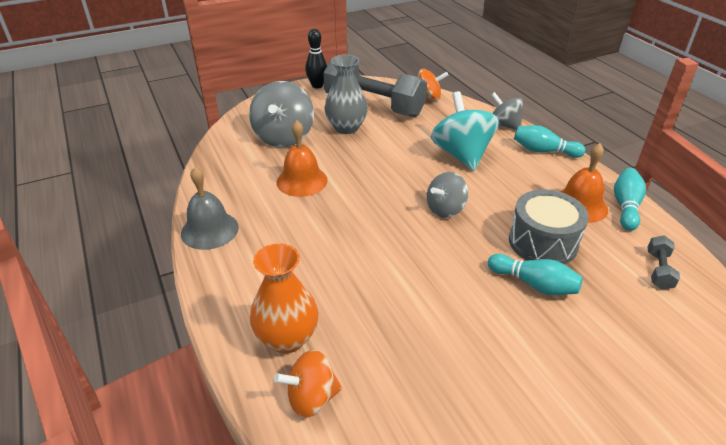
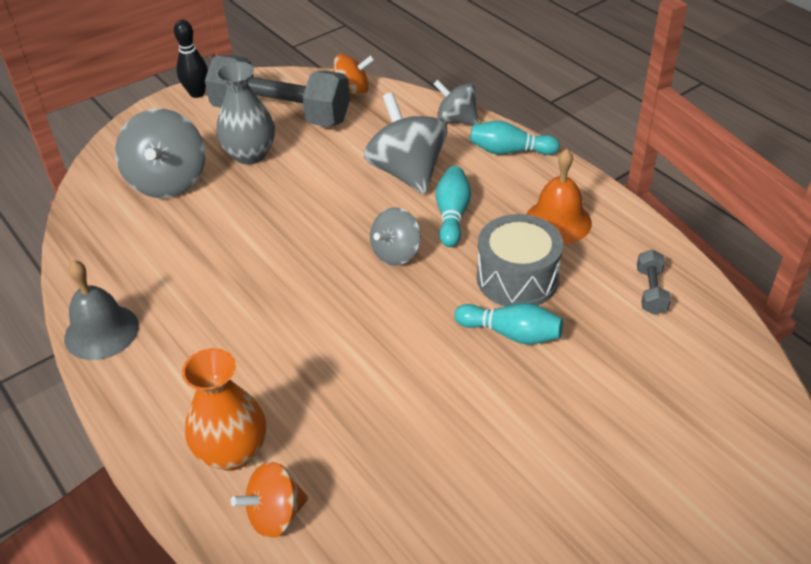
camera: 10 degrees left, 5 degrees up
(302, 181) = (206, 243): orange bell -> none
(461, 154) = (407, 172): turquoise spinning top -> grey spinning top
(625, 207) = (612, 214): turquoise bowling pin -> turquoise bowling pin (452, 215)

